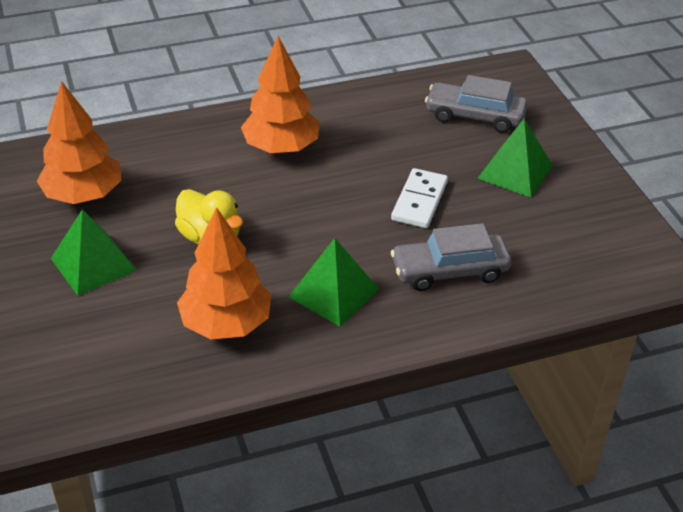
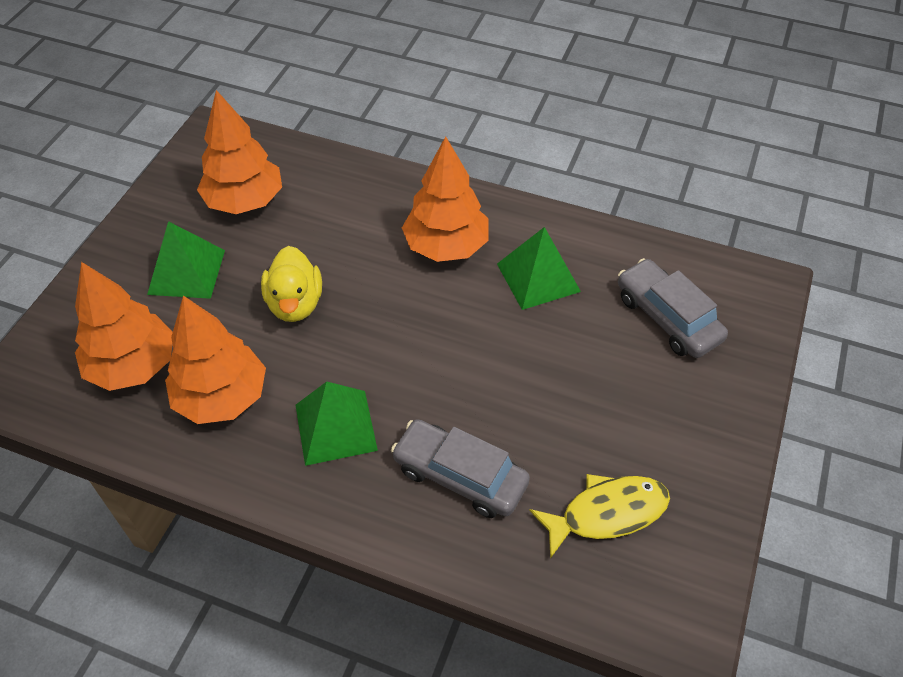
camera: 40 degrees right, 10 degrees up
(127, 345) = (133, 366): none -> orange tree
(419, 201) = (511, 380): white domino -> none
(515, 172) = (642, 407): green pyramid -> green pyramid (538, 277)
(559, 238) = (607, 513): none -> yellow fish

